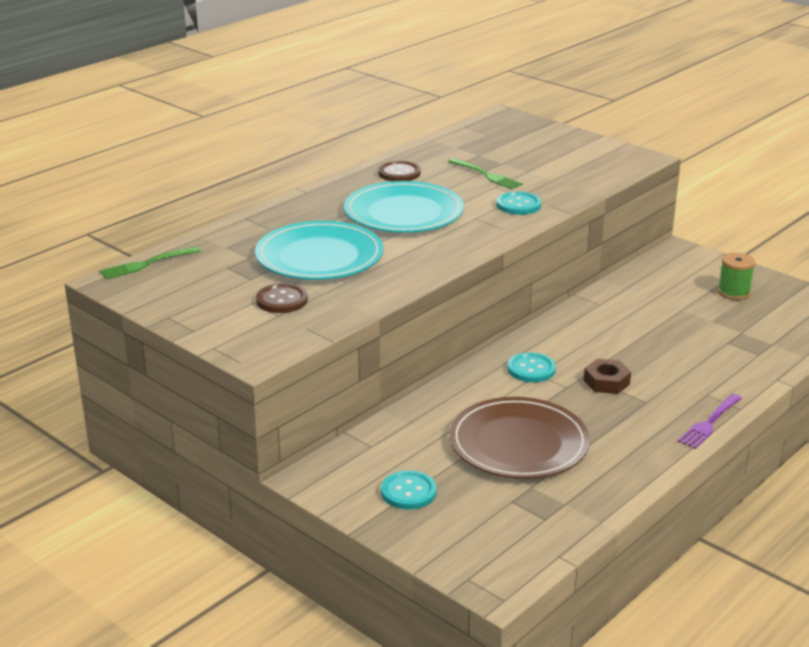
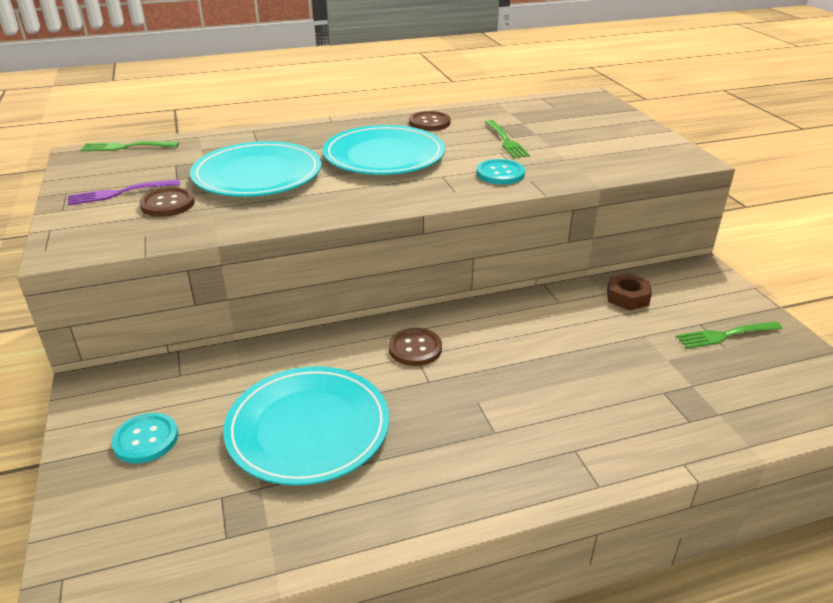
camera: 30 degrees right, 5 degrees up
(518, 443) = (308, 428): brown plate -> turquoise plate
(531, 369) = (415, 348): turquoise button -> brown button
(606, 382) = (475, 391): brown nut -> brown nut (627, 297)
(709, 422) = (541, 490): purple fork -> purple fork (120, 193)
(733, 292) = (726, 335): green spool -> green fork

